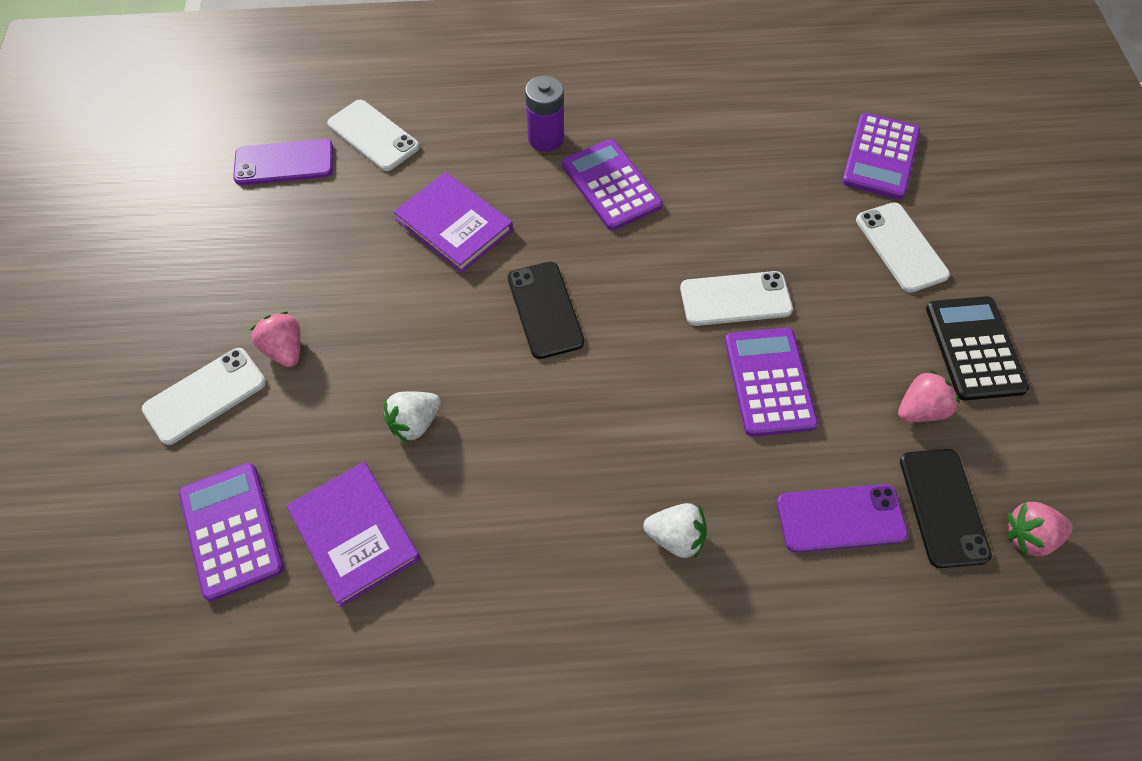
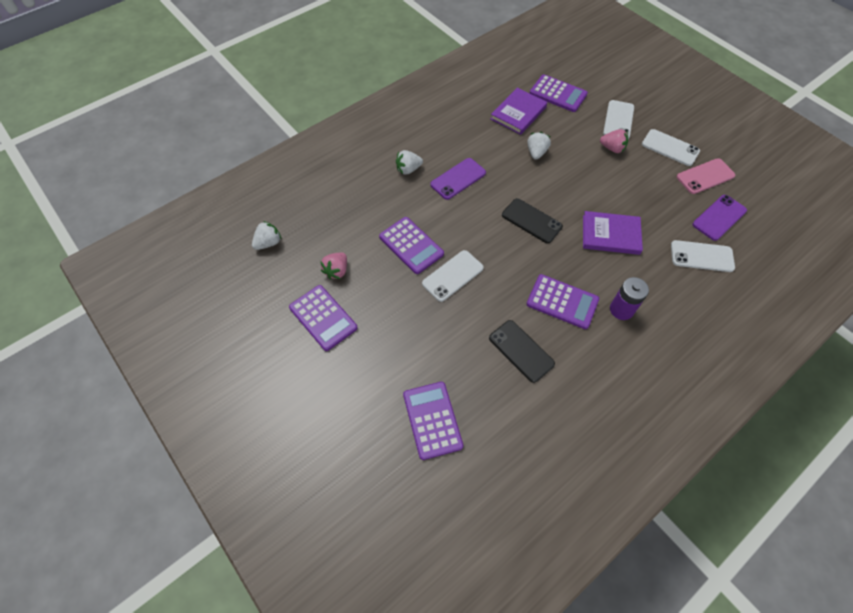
camera: 145 degrees right, 0 degrees up
(218, 222) = (705, 176): none -> pink phone
(355, 534) = (518, 113): purple book -> purple book turned 75 degrees counterclockwise
(840, 518) = (349, 208): purple phone -> purple phone (458, 179)
(901, 247) = (387, 357): white phone -> white phone (670, 148)
(943, 507) = (309, 235): black phone -> black phone (521, 351)
(974, 348) = (323, 318): black calculator -> purple calculator
(1029, 536) = (268, 243): pink strawberry -> white strawberry

